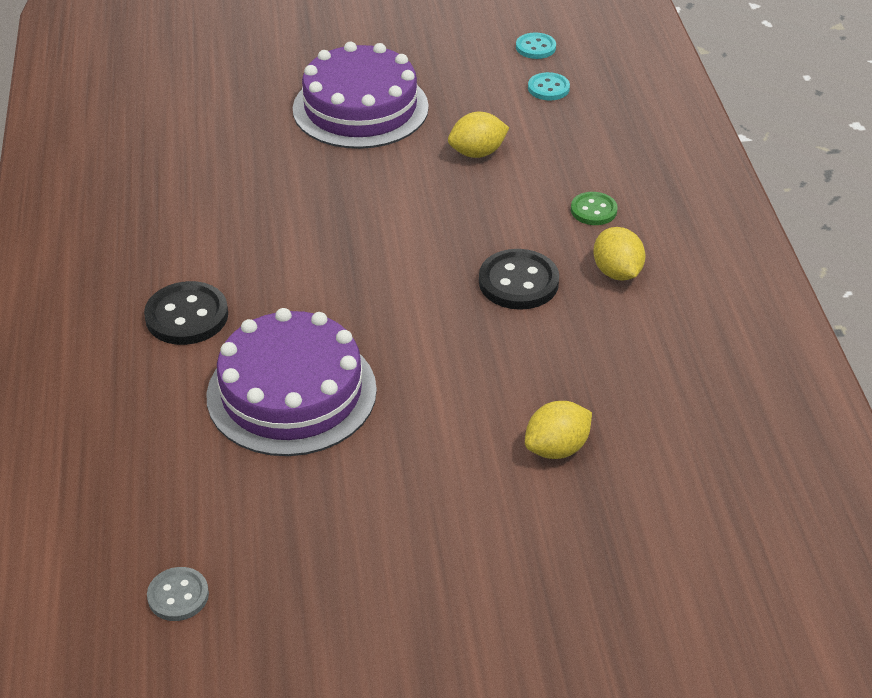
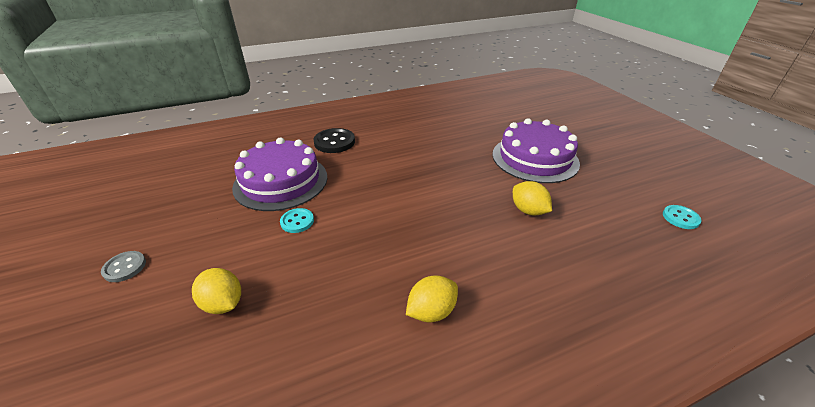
camera: 75 degrees right, 5 degrees down
(178, 596) = (144, 177): grey button -> grey button (125, 267)
(518, 282) = (398, 254): black button -> none
(548, 88) = (636, 233): turquoise button -> turquoise button (297, 221)
(593, 210) = (503, 284): green button -> none

